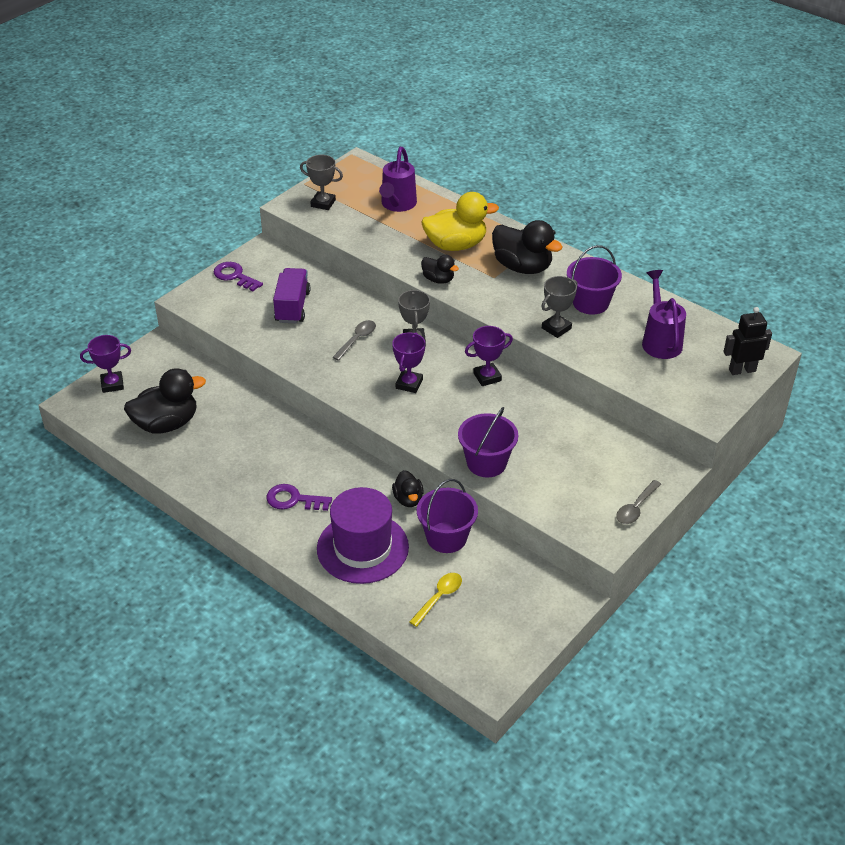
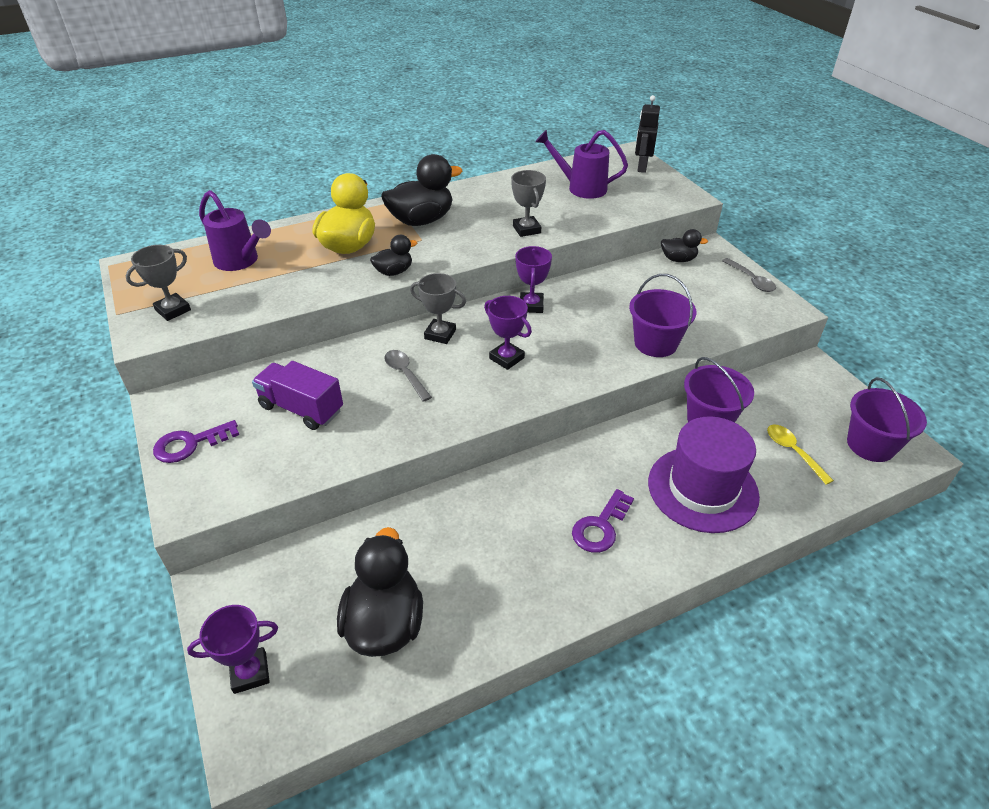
camera: 65 degrees left, 0 degrees up
(112, 384) = (250, 672): purple trophy -> purple trophy turned 60 degrees clockwise
(408, 499) = (642, 430): black duck -> black duck (678, 259)
(590, 303) = (505, 203): purple bucket -> purple bucket (871, 445)

